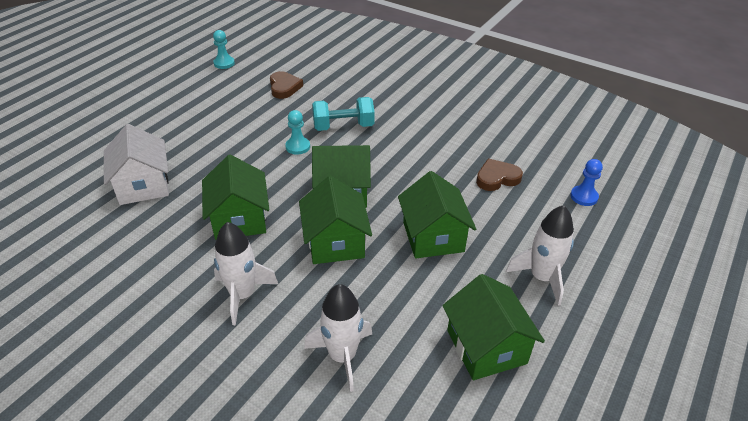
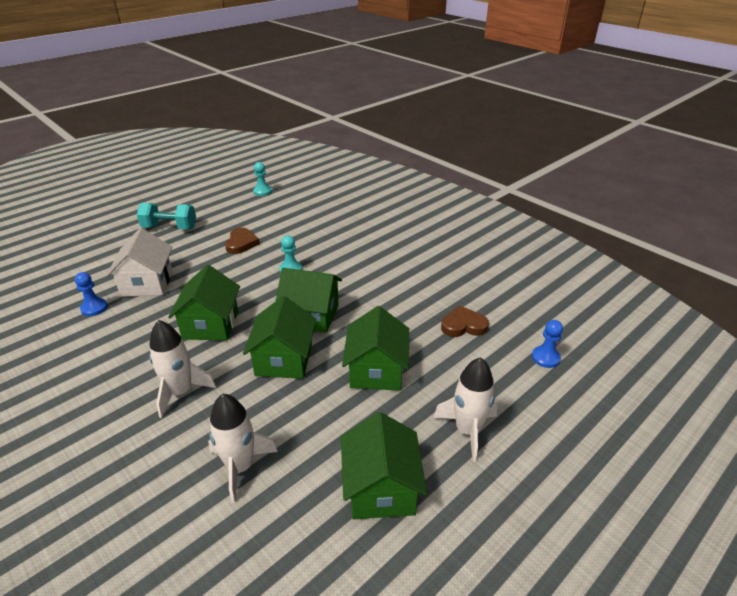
camera: 15 degrees right, 5 degrees down
(95, 223) = (94, 308): none -> blue pawn
(284, 87) = (303, 217): brown heart -> brown heart (241, 243)
(343, 127) = (339, 258): turquoise dumbbell -> turquoise dumbbell (170, 228)

